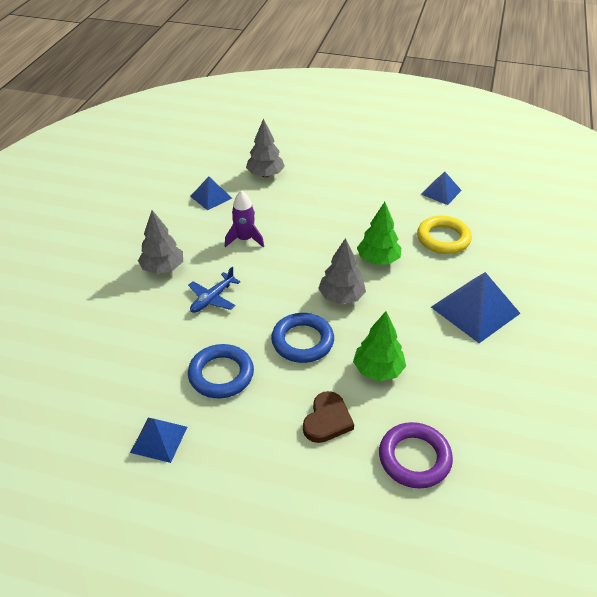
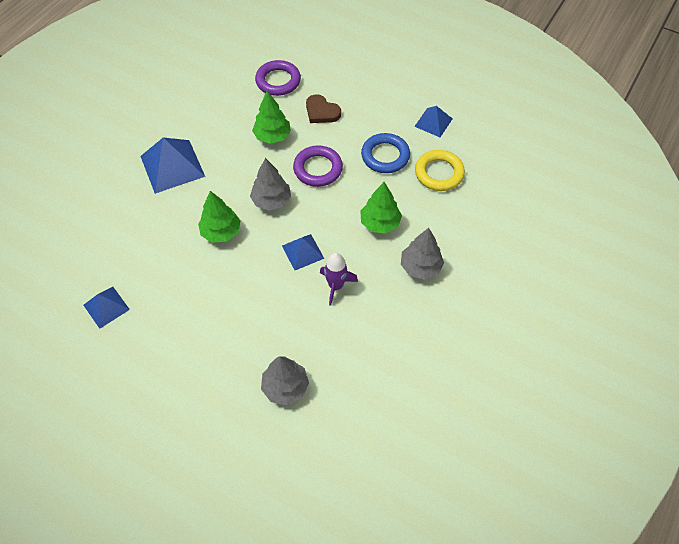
camera: 165 degrees left, 15 degrees up
(211, 197) = (358, 360): blue pyramid -> blue pyramid (302, 252)
(212, 298) = (380, 223): blue plane -> green tree
(302, 341) = (318, 169): blue ring -> purple ring
(327, 420) = (321, 112): brown heart -> brown heart turned 90 degrees counterclockwise
(443, 238) = (147, 243): yellow ring -> yellow ring (439, 173)

